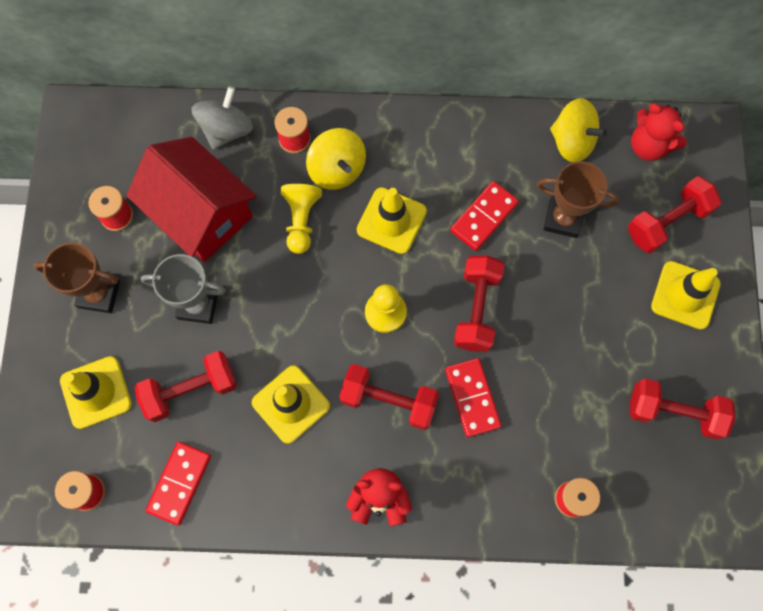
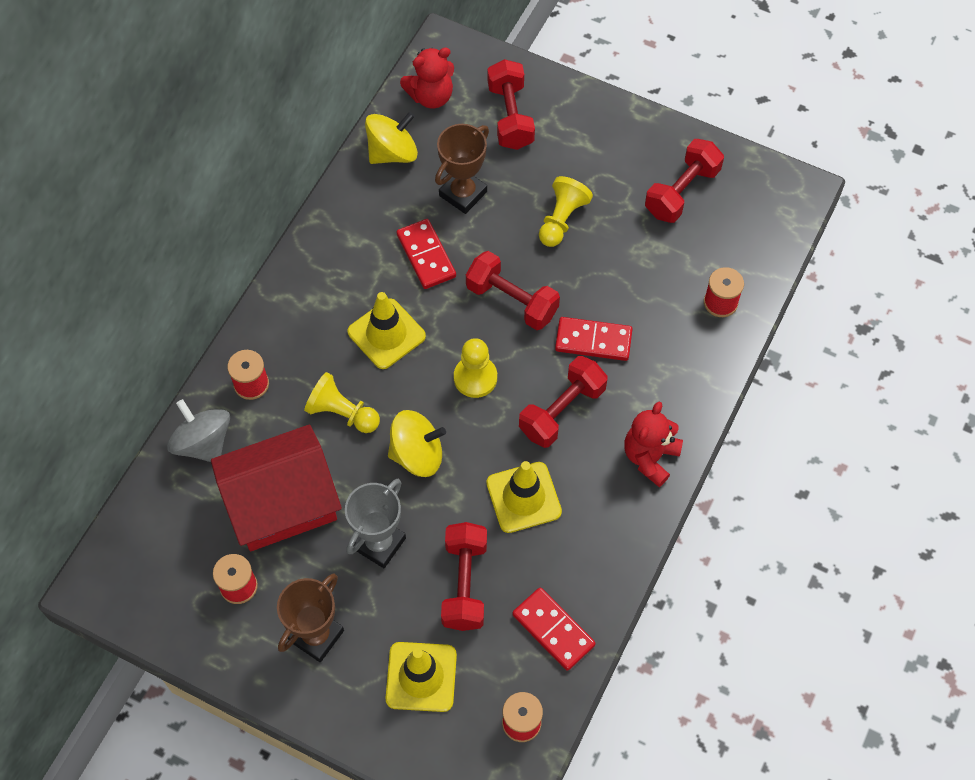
camera: 65 degrees left, 10 degrees down
(337, 169) = (306, 359): yellow spinning top -> yellow spinning top (417, 454)
(583, 315) = (561, 219): none -> yellow pawn
(685, 295) = (583, 135): yellow traffic cone -> none

